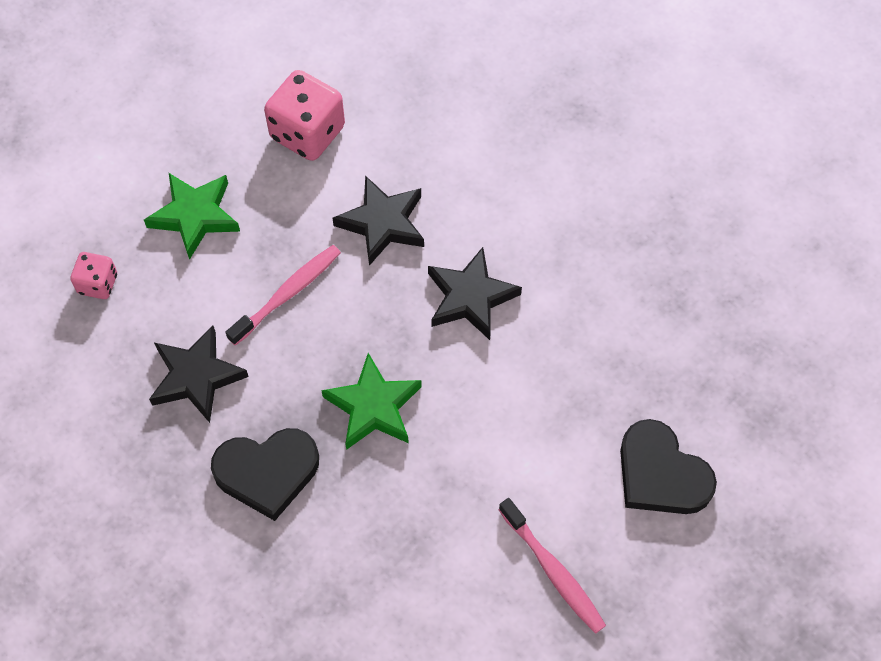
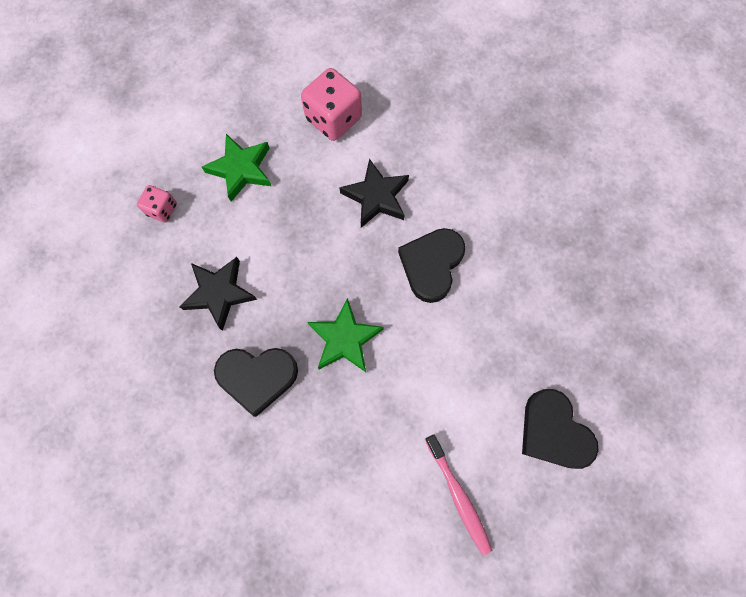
camera: 10 degrees right, 10 degrees up
(287, 294) = (297, 240): pink toothbrush -> none
(470, 297) = (431, 265): black star -> black heart

